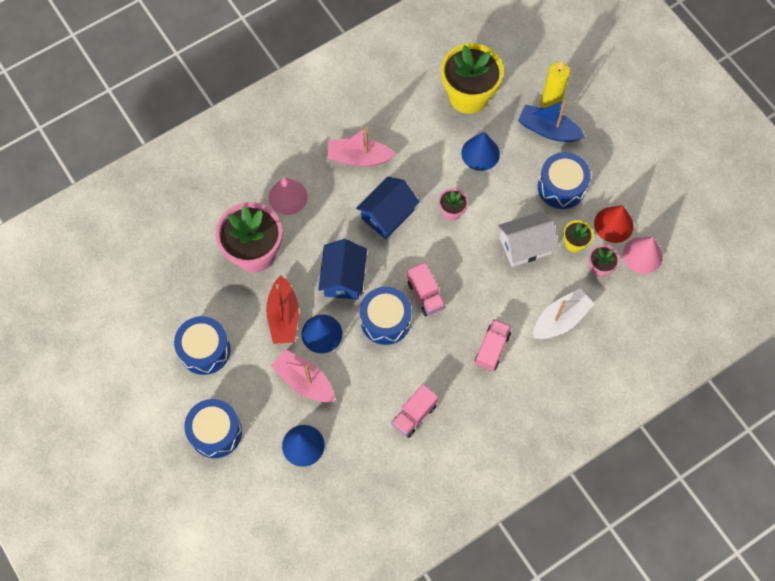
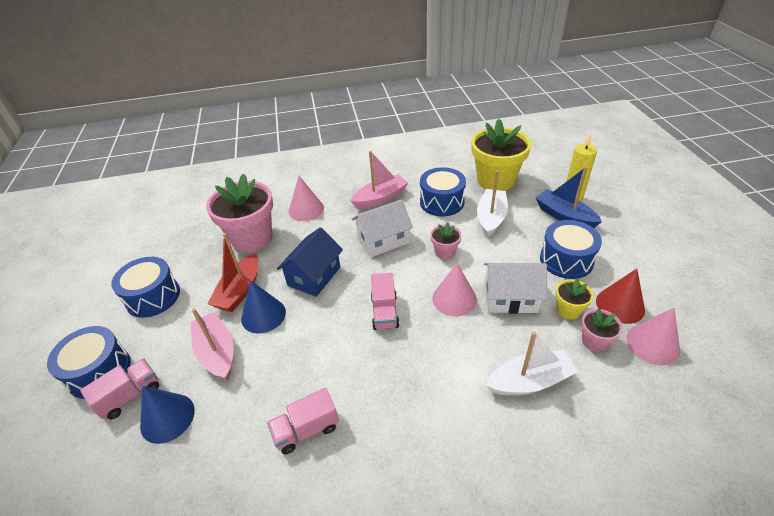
camera: 25 degrees right, 25 degrees down
(359, 158) = (380, 198): pink boat -> pink boat turned 120 degrees clockwise
(385, 320) = (331, 322): blue drum -> blue drum (442, 202)
(387, 215) = (383, 240): blue house -> white house
(479, 261) = (454, 298): none -> pink cone
(480, 153) = (491, 218): blue cone -> white boat
(492, 349) = (433, 386): pink truck -> pink truck (130, 395)

